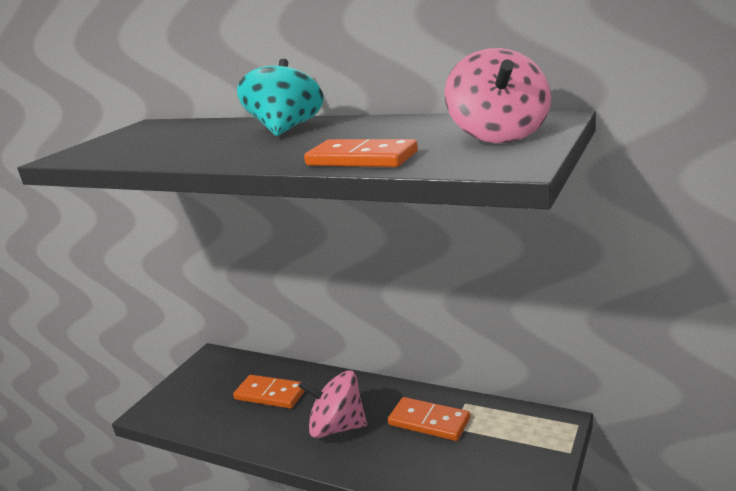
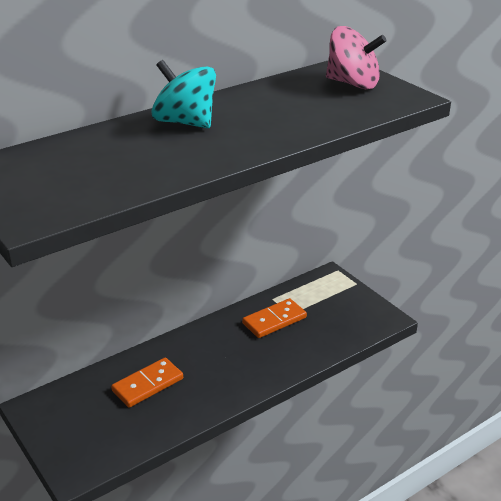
camera: 65 degrees left, 10 degrees up
(337, 427) = (233, 363): pink spinning top -> none
(361, 159) = (327, 121): orange domino -> none

